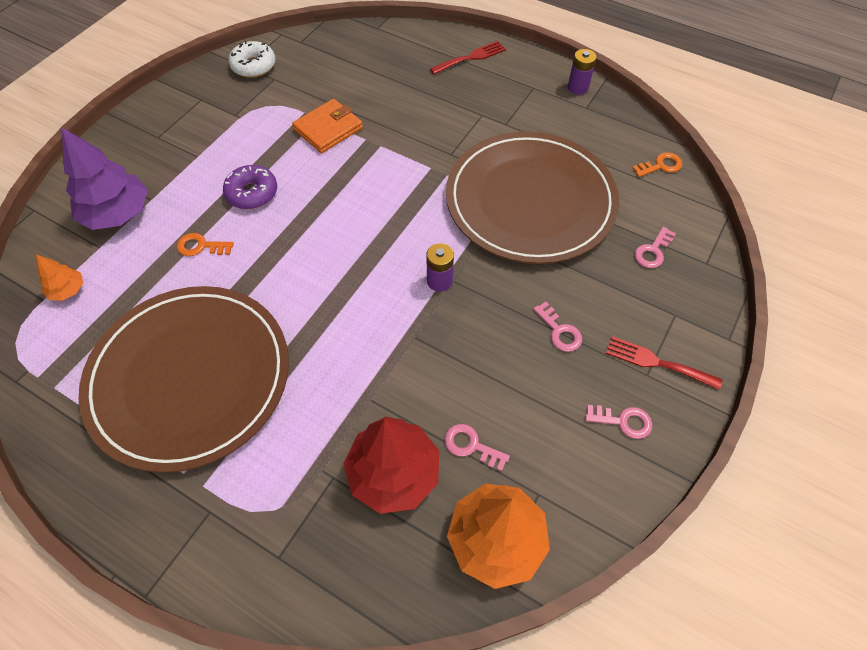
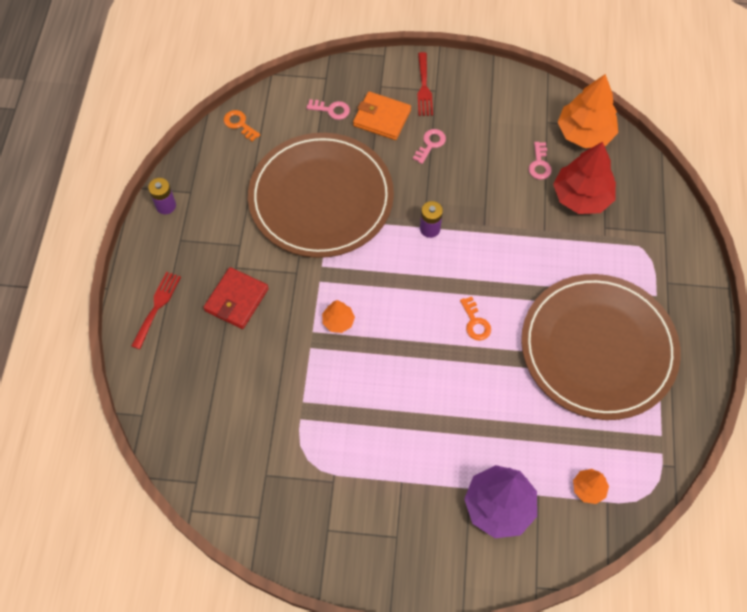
camera: 115 degrees left, 5 degrees up
(201, 246) = (492, 413): orange key -> orange key (475, 322)
(252, 193) = (418, 406): purple donut -> none
(253, 66) = (255, 507): white donut -> none
(328, 129) = (312, 385): orange wallet -> orange wallet (382, 118)
(378, 166) = (338, 321): none -> orange tree
(447, 106) = (236, 300): none -> red wallet
(471, 57) = (157, 306): red fork -> red fork turned 75 degrees clockwise
(623, 421) = (475, 94): pink key -> none

